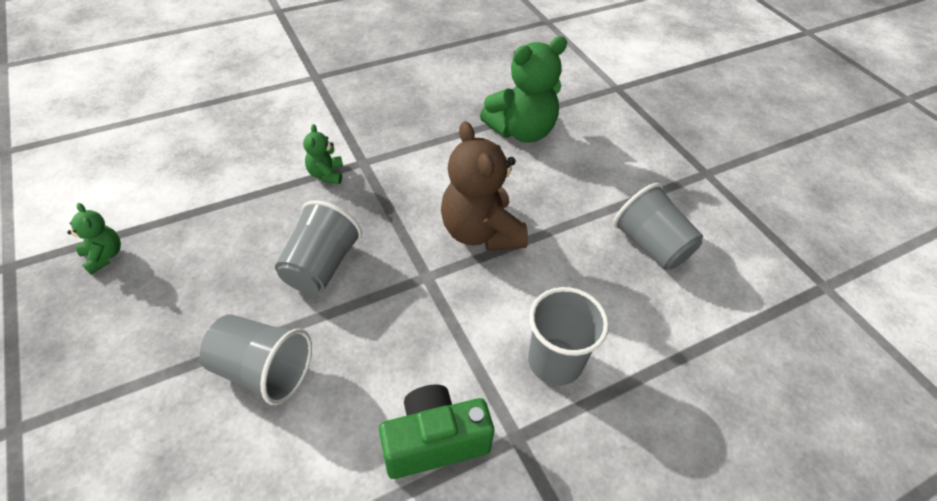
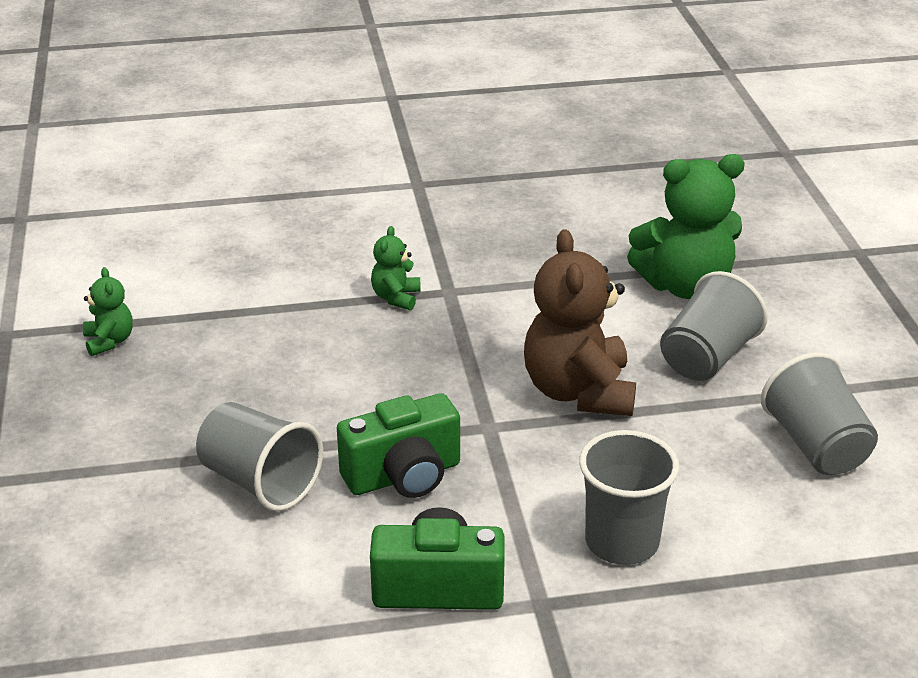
camera: 20 degrees right, 15 degrees down
(321, 266) = (359, 393): grey cup -> grey cup (707, 357)
(377, 337) = (404, 476): none -> green camera

